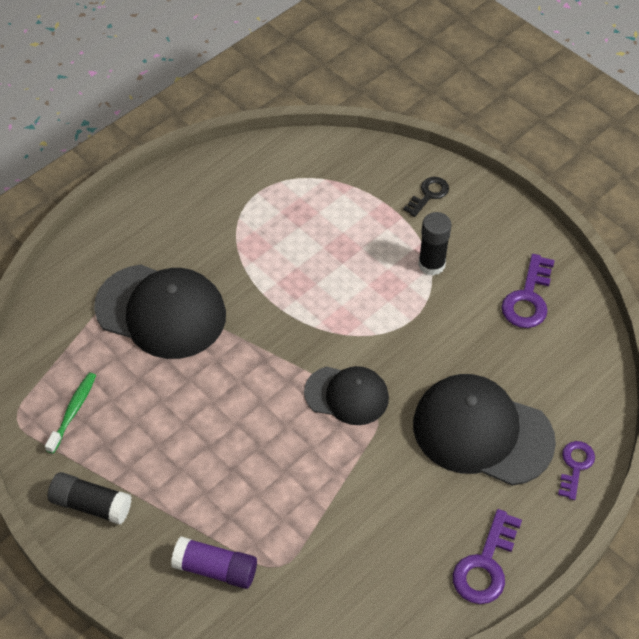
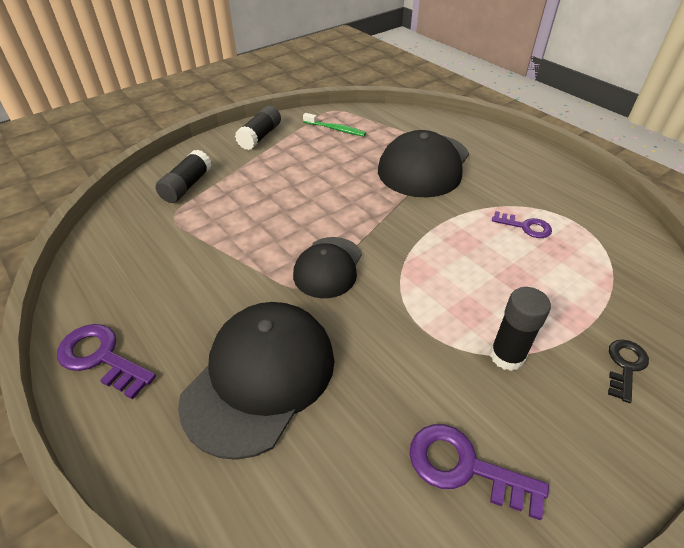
camera: 95 degrees right, 10 degrees down
(216, 569) = (186, 186): purple glue stick -> black glue stick
(428, 195) = (625, 366): black key -> black key turned 105 degrees counterclockwise
(575, 466) = (182, 480): purple key -> purple key (525, 227)

